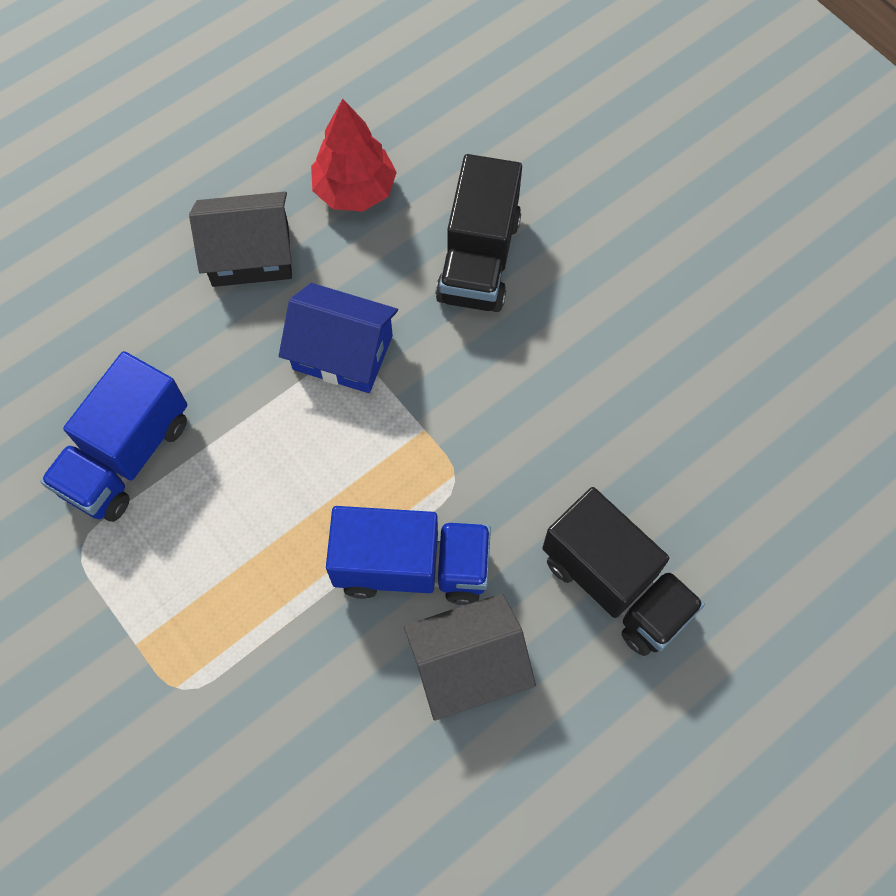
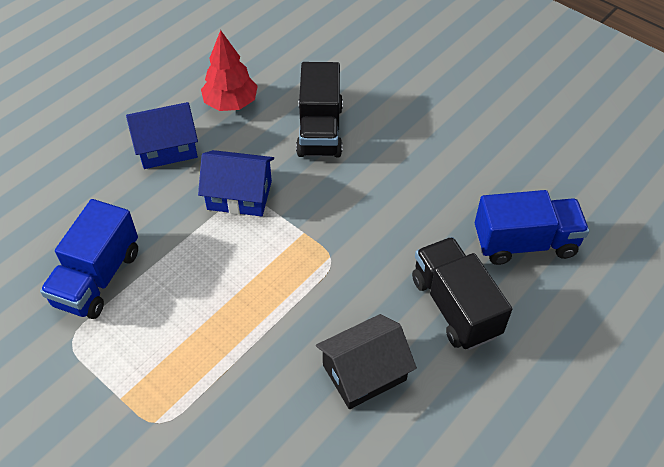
camera: 10 degrees left, 15 degrees down
(250, 254) = (167, 147): black house -> blue house
(411, 566) = (312, 316): blue truck -> blue truck (524, 243)
(615, 585) = (454, 306): black truck -> black truck turned 150 degrees counterclockwise

